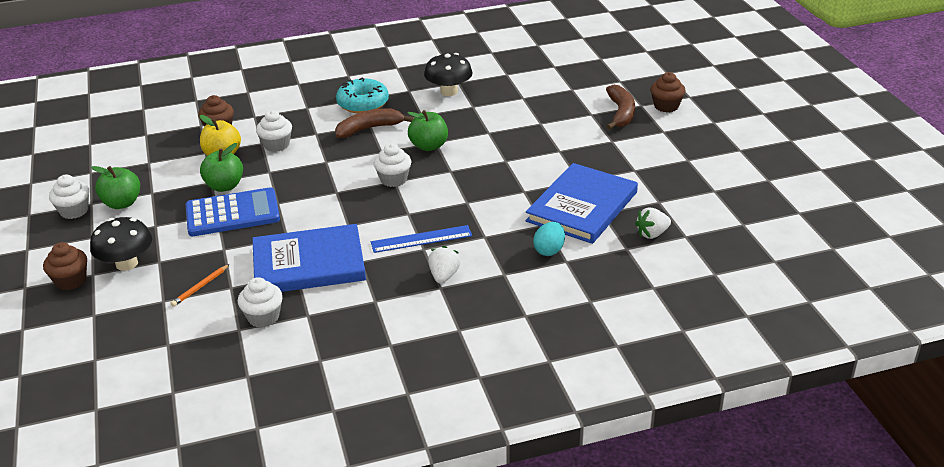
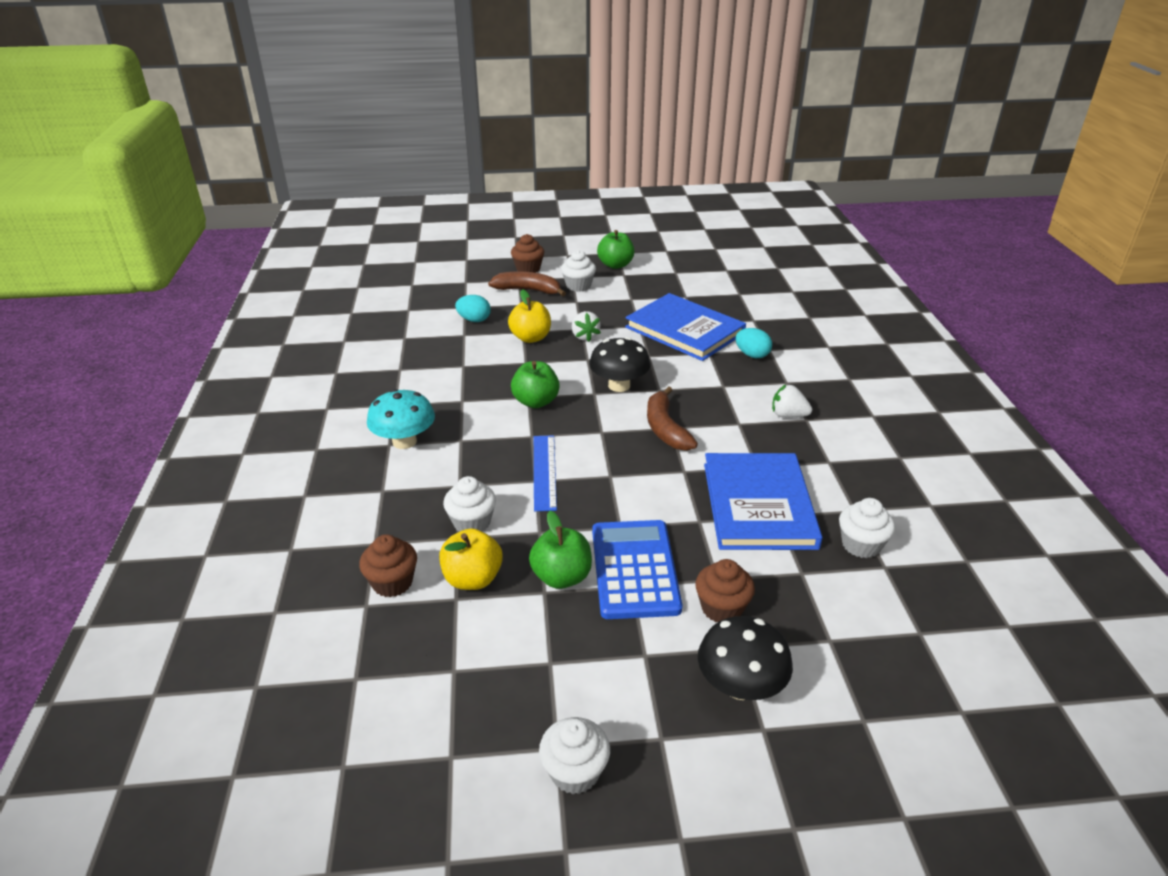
camera: 80 degrees left, 0 degrees up
(71, 281) = (779, 758): brown cupcake -> brown cupcake (721, 608)
(122, 203) = (571, 701): green apple -> green apple (615, 265)
(200, 287) = (801, 601): orange pencil -> none
(363, 103) = (404, 441): turquoise donut -> turquoise mushroom
(369, 129) = (472, 440): brown banana -> brown banana (665, 428)
(393, 179) = (598, 431): white cupcake -> white cupcake (578, 286)
(421, 239) = (721, 423): blue ruler -> blue ruler (544, 472)
(449, 91) = (418, 377): black mushroom -> black mushroom (619, 385)
(530, 128) = (531, 338): none -> yellow apple
(550, 97) = (474, 320): none -> turquoise egg
(652, 234) = (734, 306): white strawberry -> white strawberry (585, 336)

